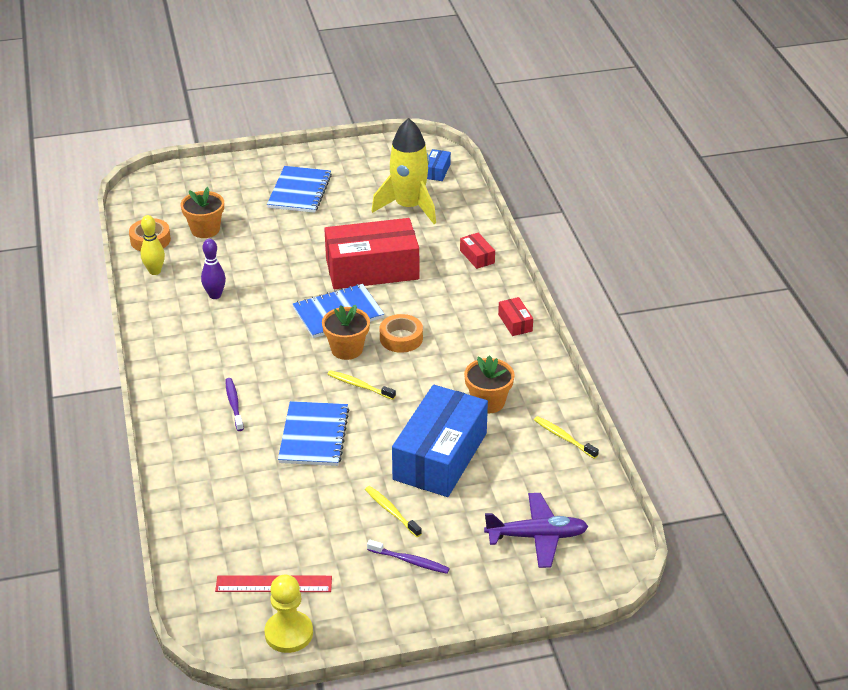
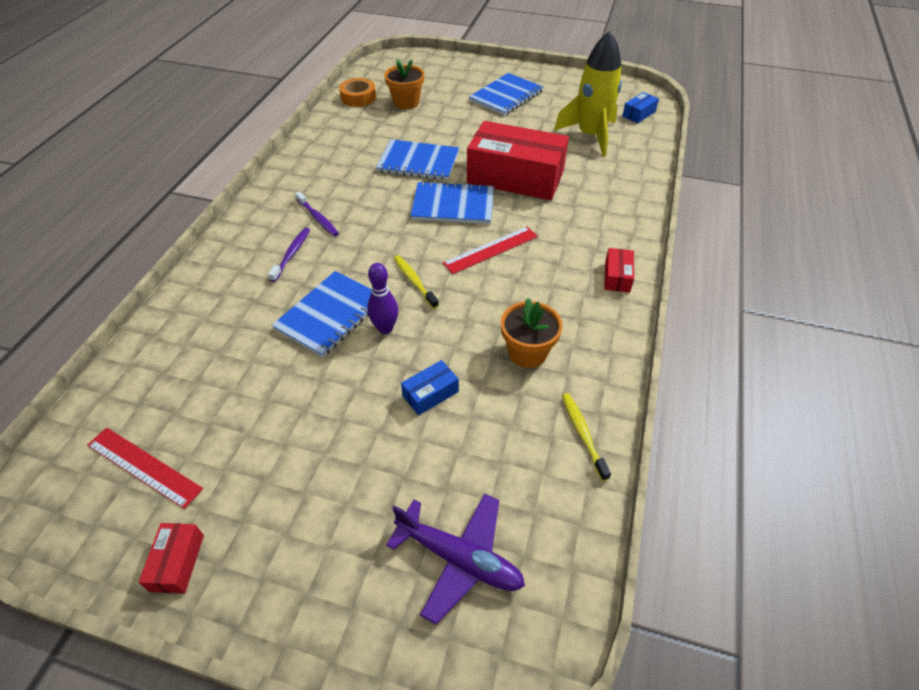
camera: 30 degrees right, 10 degrees up
(155, 271) = (339, 121): yellow bowling pin -> none
(215, 295) = (365, 155): purple bowling pin -> purple bowling pin (385, 328)
(272, 285) = (418, 162): none -> blue notebook
(289, 633) = (97, 541): yellow pawn -> none
(347, 349) = (432, 241): orange flower pot -> none
(391, 511) = (329, 437): yellow toothbrush -> none
(401, 338) = (491, 250): orange tape -> red ruler
(410, 561) = (295, 513): purple toothbrush -> purple toothbrush (318, 218)
(440, 456) = (430, 394): blue box -> blue box, size x0.41
(477, 257) = (623, 198): red box -> red box (177, 562)

